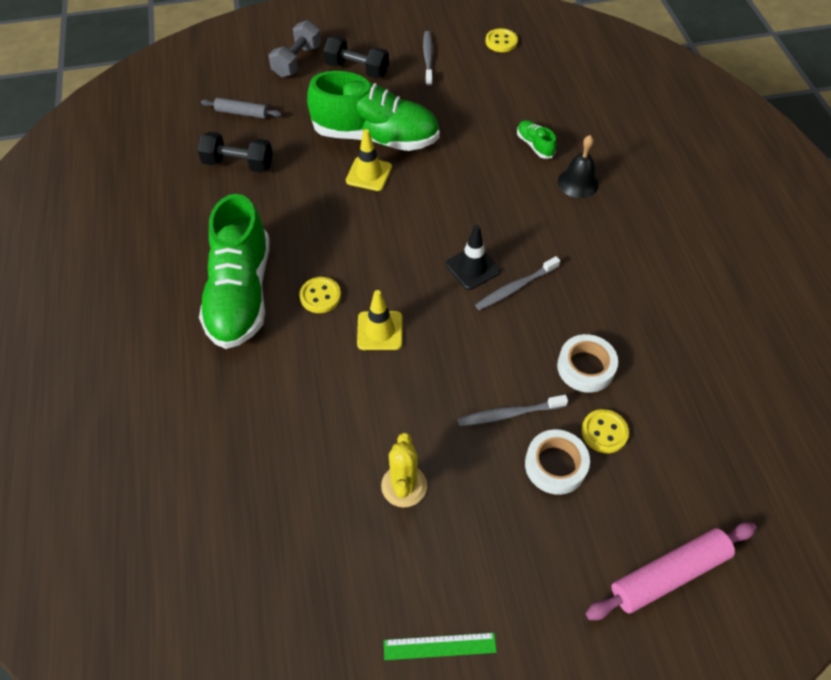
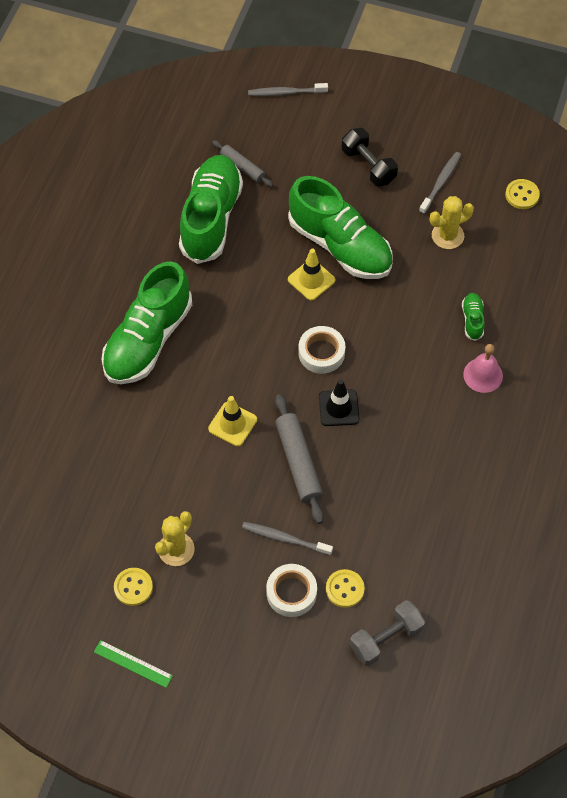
camera: 30 degrees right, 5 degrees up
(238, 164) = (211, 218): black dumbbell -> green shoe
(297, 61) = (321, 131): grey dumbbell -> grey dumbbell (386, 638)
(320, 296) = (206, 372): yellow button -> yellow button (133, 587)
(464, 93) = (447, 236): none -> yellow cactus
(470, 334) = (298, 462): none -> grey rolling pin
(515, 288) = (360, 442): grey toothbrush -> grey toothbrush (285, 92)
(578, 183) = (483, 375): black bell -> pink bell
(585, 367) = (368, 534): white tape -> white tape (321, 353)
(668, 574) = (315, 706): pink rolling pin -> none

